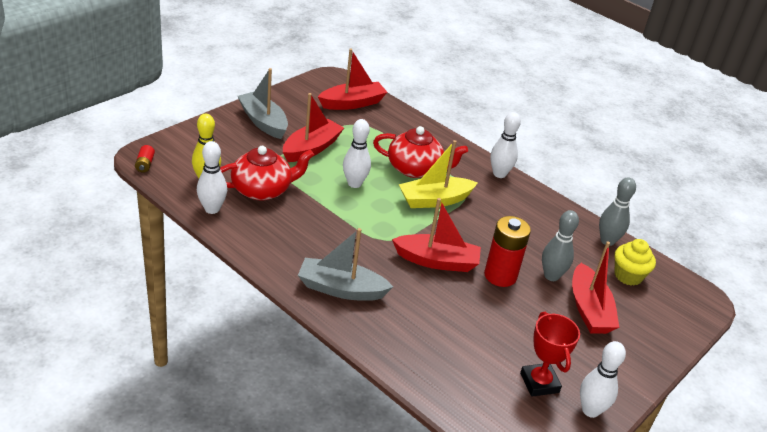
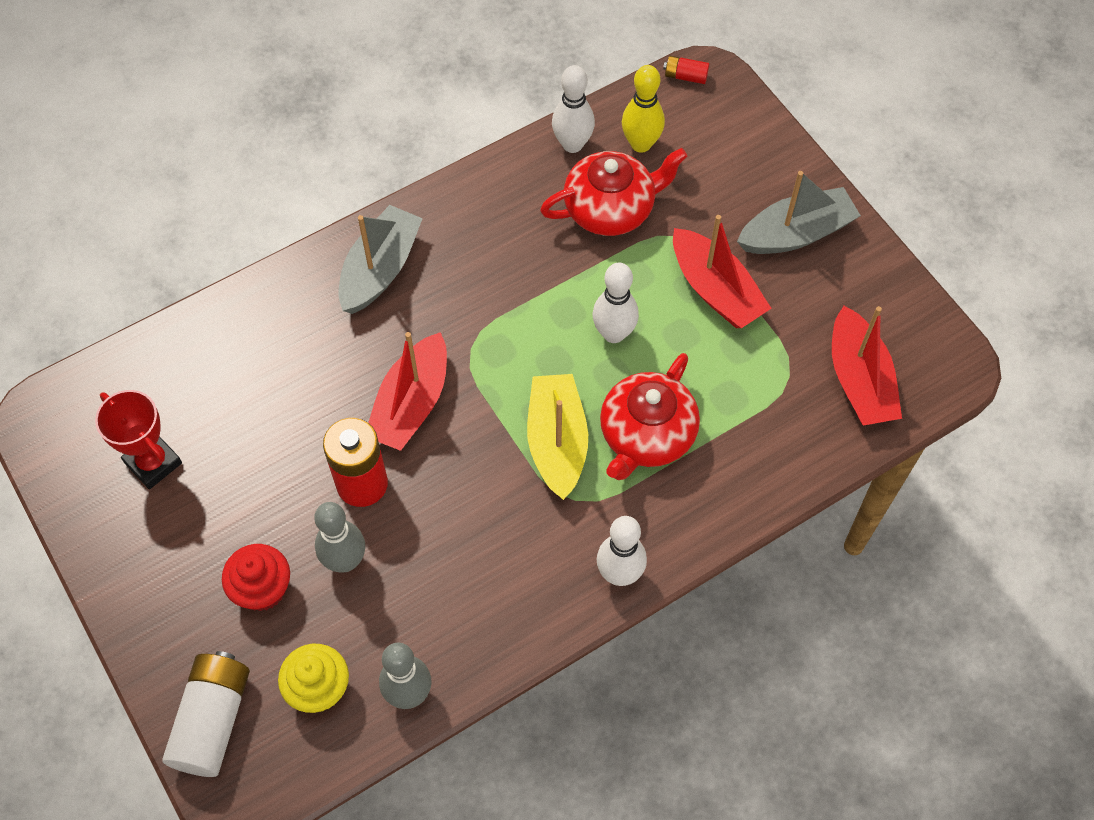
camera: 110 degrees right, 25 degrees up
(262, 190) = (610, 209): red teapot -> red teapot turned 105 degrees counterclockwise
(539, 383) = (153, 463): red trophy -> red trophy turned 45 degrees clockwise
(589, 309) = (262, 589): red boat -> red cupcake
(590, 410) = (90, 510): white bowling pin -> none
(675, 317) = (213, 720): none -> white battery

